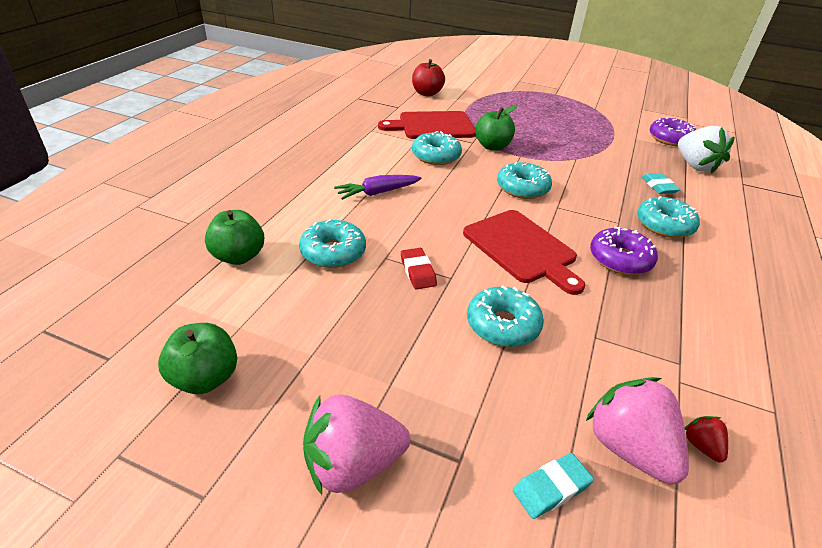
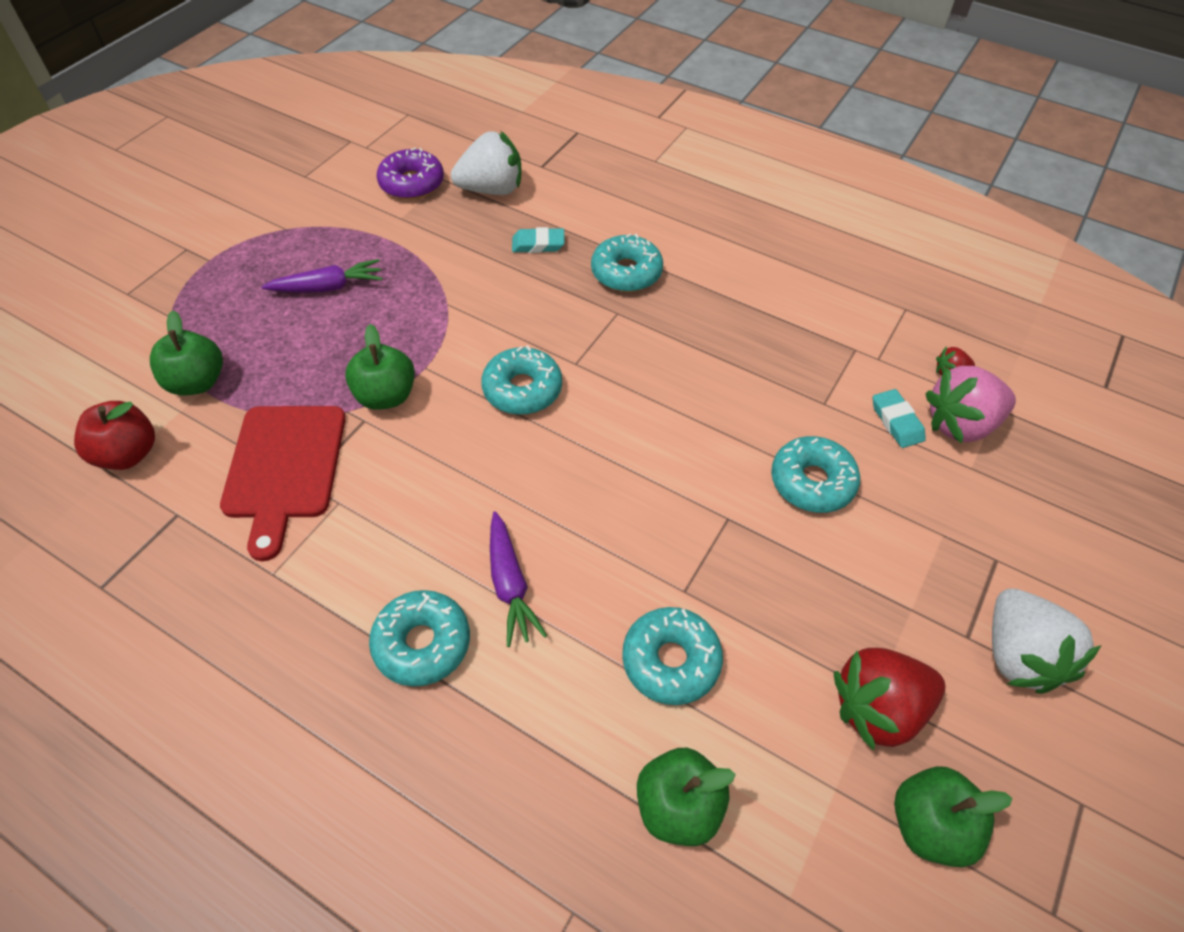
camera: 80 degrees left, 15 degrees up
(299, 354) = (878, 708): none -> red strawberry
(352, 464) = (1018, 655): pink strawberry -> white strawberry
(418, 271) = (716, 554): red eraser -> none
(436, 156) = (402, 481): turquoise donut -> turquoise donut (422, 643)
(475, 101) = (197, 382): none -> green apple
(522, 248) = (669, 427): red cutting board -> none
(551, 488) = (1011, 494): turquoise eraser -> turquoise eraser (896, 421)
(560, 123) = (327, 287): none -> purple carrot
(620, 259) = (693, 337): purple donut -> none

